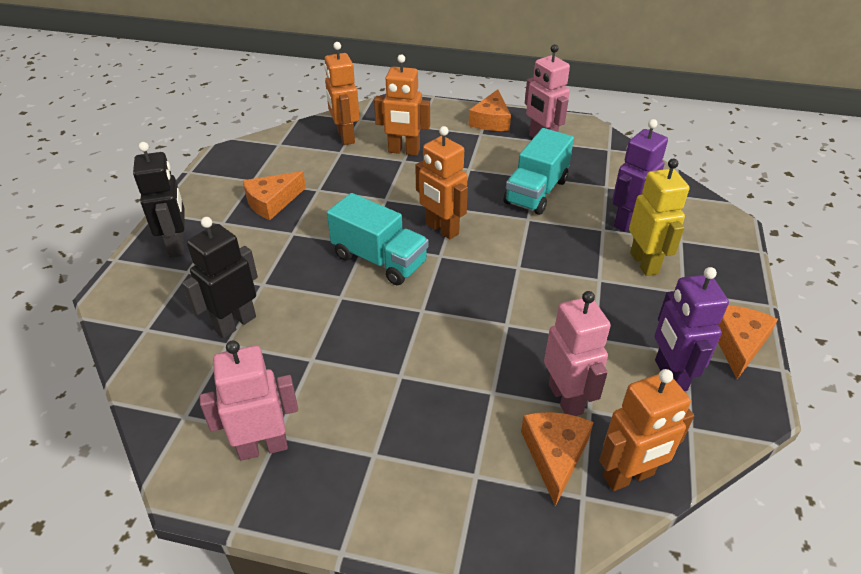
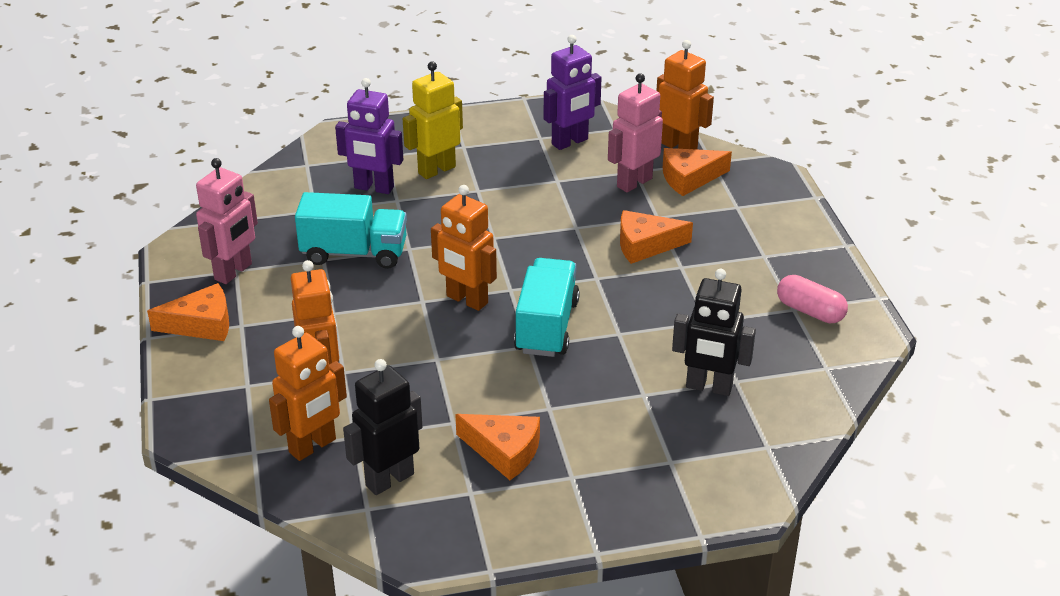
camera: 115 degrees left, 5 degrees down
(177, 245) = (638, 493): black robot -> black robot (389, 479)
(263, 447) = (810, 311): pink robot -> pink capsule
(441, 229) = (466, 300): orange robot -> orange robot turned 105 degrees clockwise
(737, 343) = (510, 117): orange cheese -> orange cheese (645, 245)

